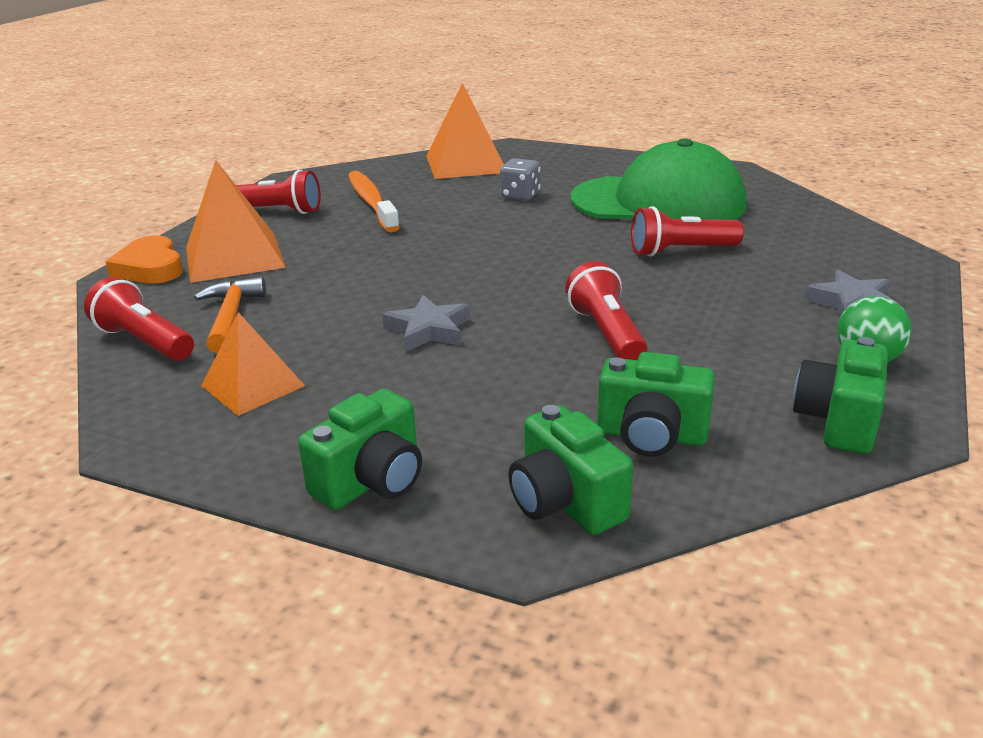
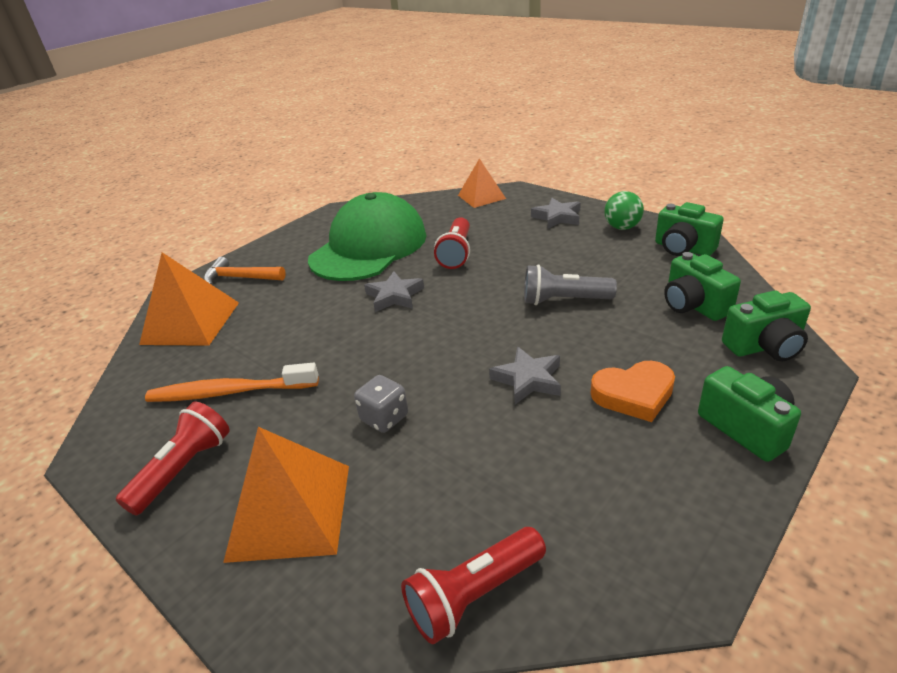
camera: 70 degrees left, 5 degrees up
(150, 268) = (264, 602): orange heart -> orange heart (634, 394)
(231, 316) = (444, 513): orange hammer -> orange hammer (240, 278)
(253, 385) = (595, 496): orange pyramid -> orange pyramid (481, 197)
(520, 196) = (299, 303): grey dice -> grey dice (384, 418)
(559, 235) = (394, 296): none -> grey star
(606, 333) = (564, 300): red flashlight -> grey flashlight
(651, 435) = (693, 305): green camera -> green camera turned 120 degrees clockwise

